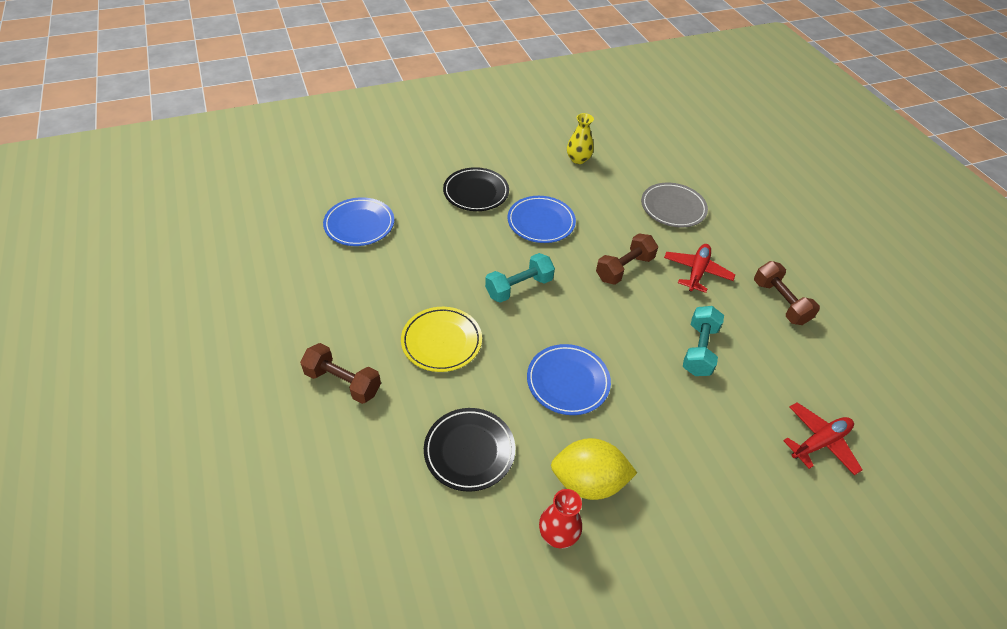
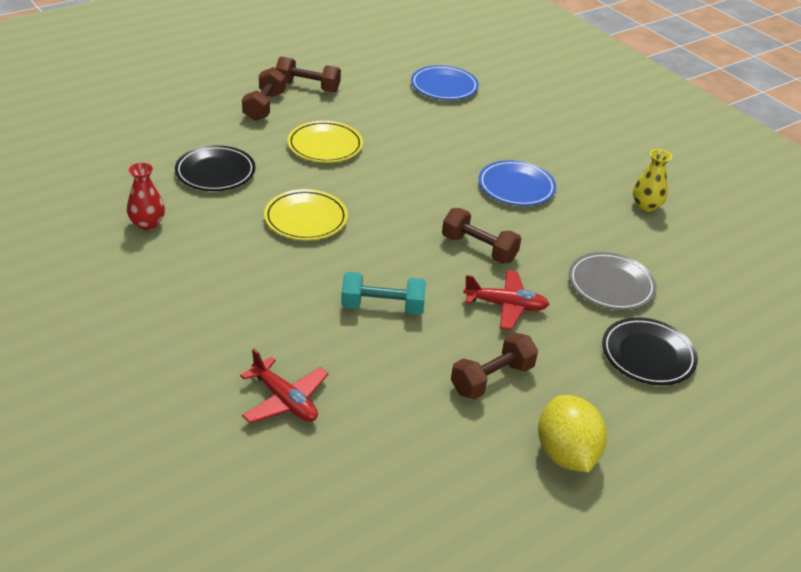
camera: 75 degrees right, 10 degrees down
(315, 334) = (308, 87): none -> brown dumbbell
(476, 192) = (534, 142): black plate -> black plate (647, 355)
(519, 287) = (412, 181): turquoise dumbbell -> none
(568, 382) = (306, 219): blue plate -> yellow plate
(588, 481) = (200, 237): yellow lemon -> yellow lemon (566, 454)

